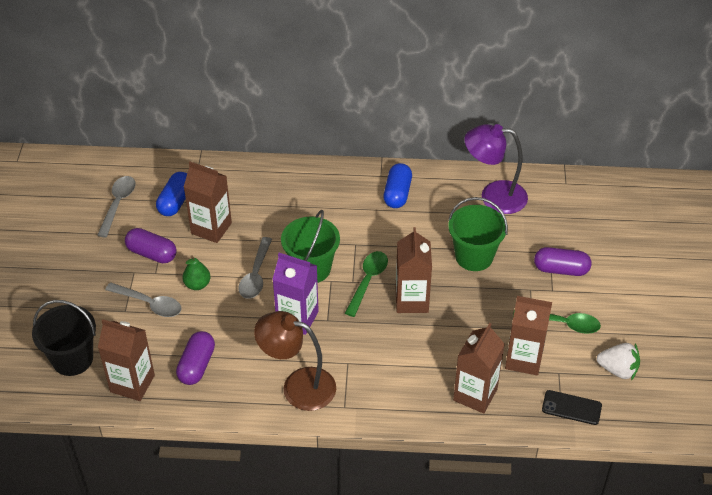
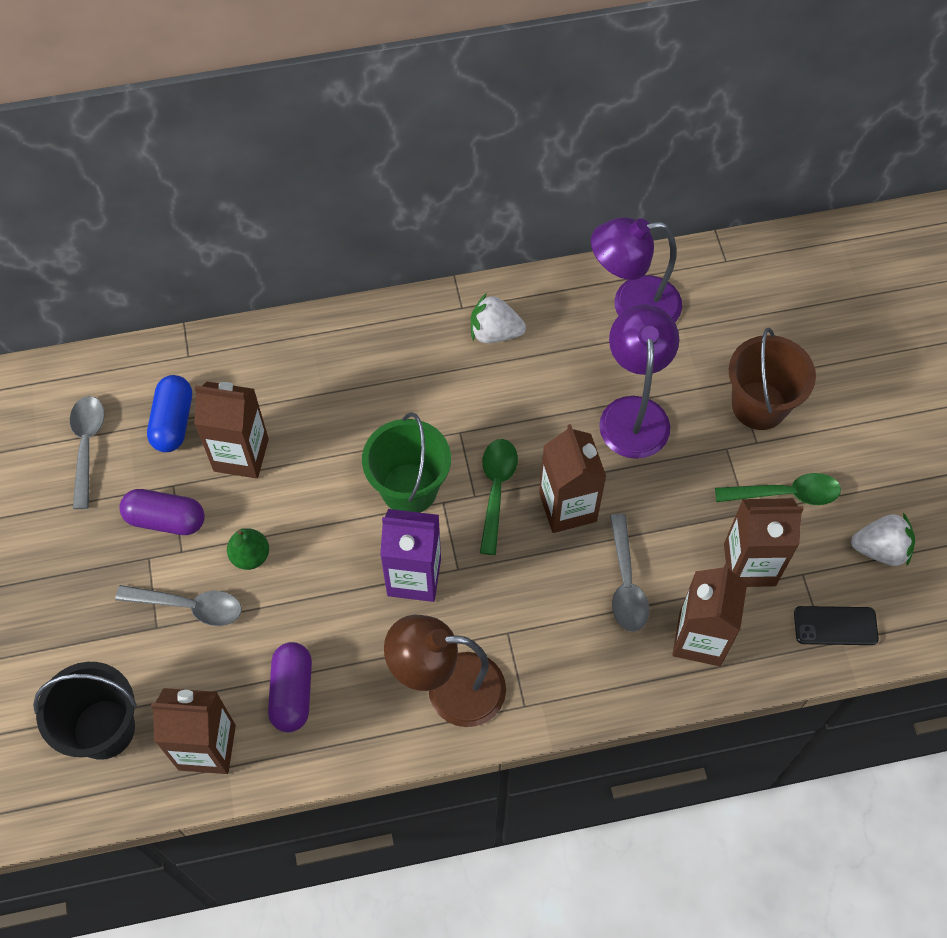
camera: 15 degrees left, 15 degrees up
(256, 275) = (331, 519): grey spoon -> grey spoon (626, 583)
(397, 193) = (494, 333): blue capsule -> white strawberry
(474, 256) = (633, 413): green bucket -> purple lamp
(561, 269) = (759, 405): purple capsule -> brown bucket

